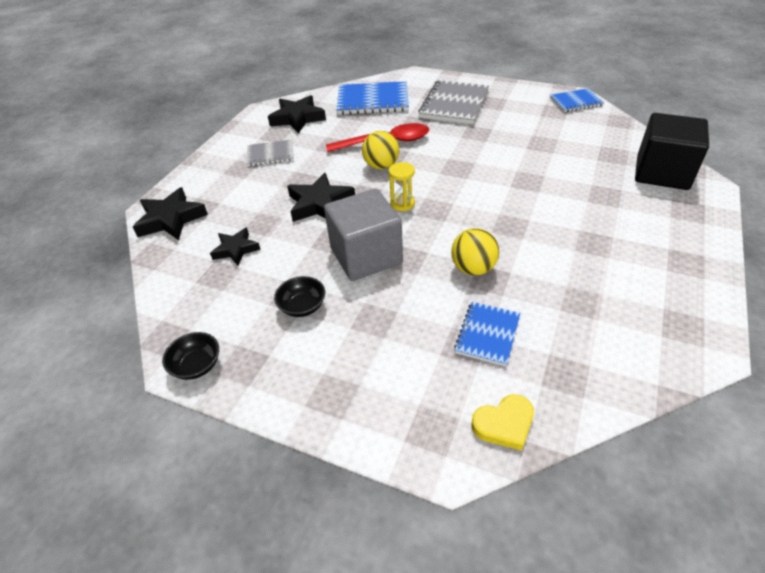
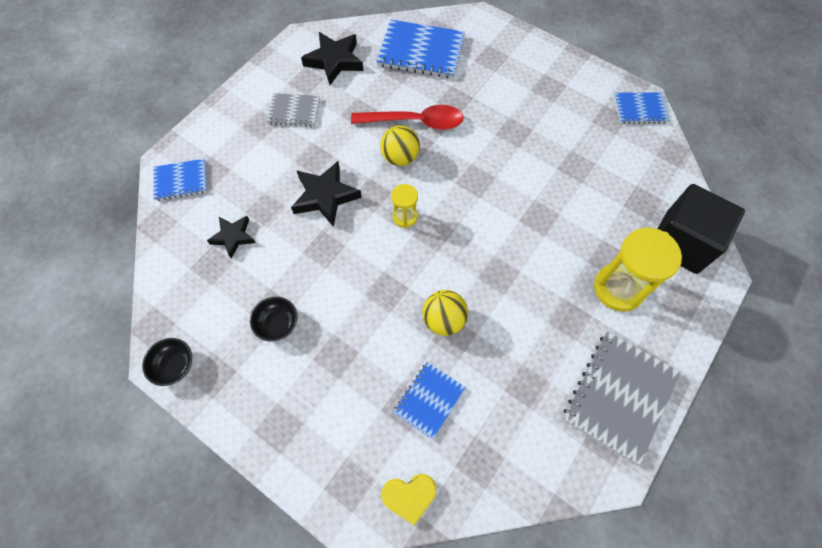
camera: 10 degrees right, 20 degrees up
(171, 219) = (181, 180): black star -> blue notebook
(366, 256) = (350, 277): grey cube -> none
(454, 104) = (506, 80): grey notebook -> grey notebook (619, 396)
(626, 213) = (618, 288): none -> yellow hourglass

